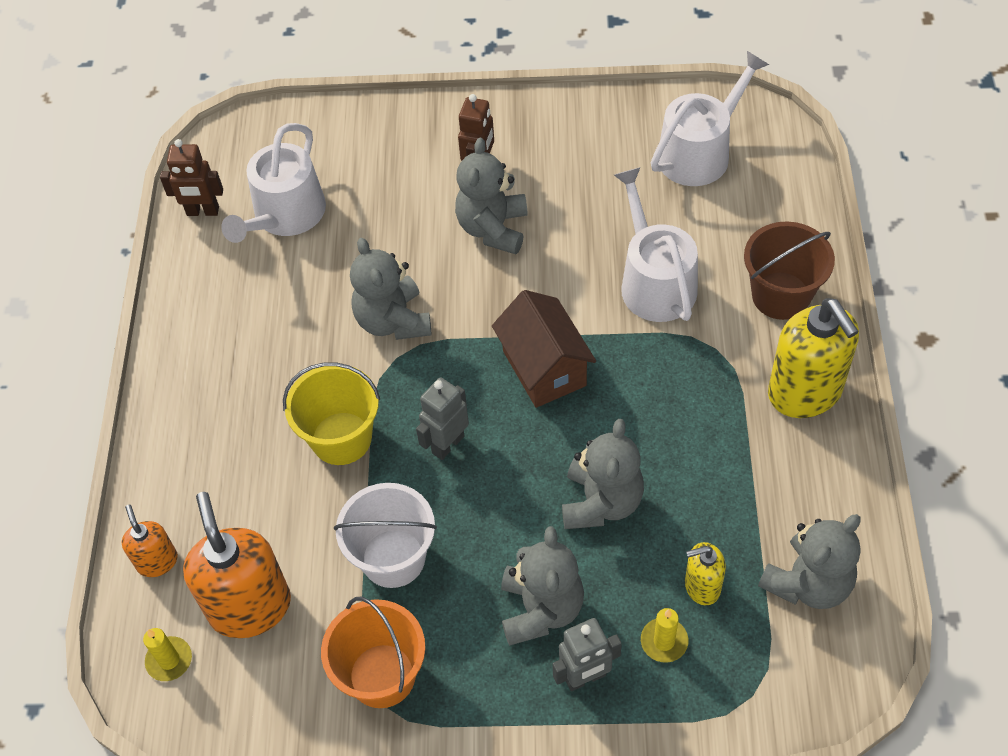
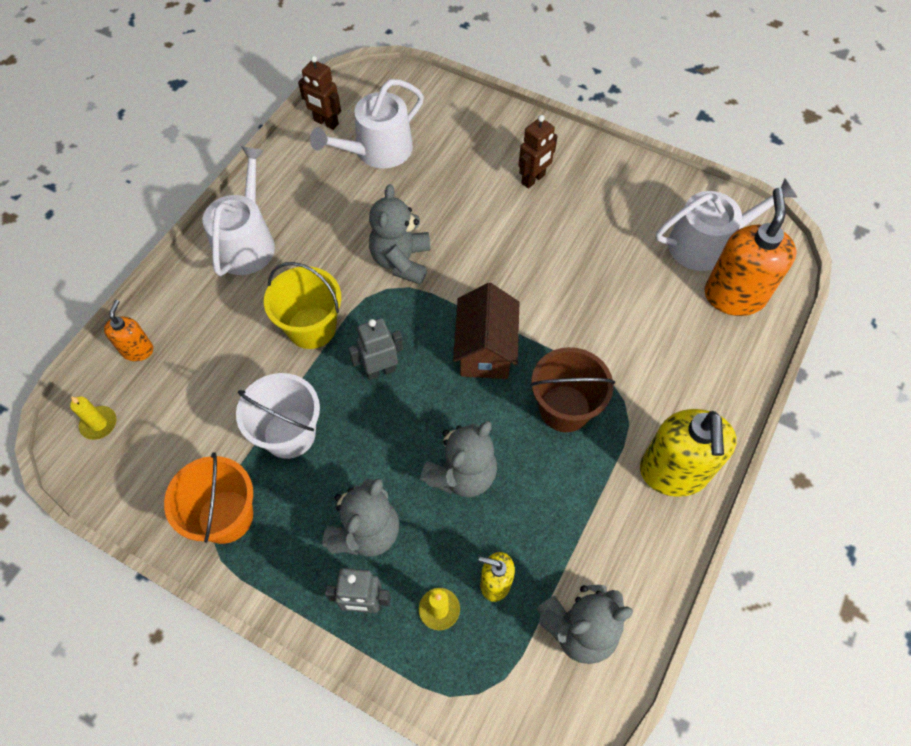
camera: 25 degrees right, 5 degrees up
(250, 606) = (173, 415): orange soap dispenser -> orange soap dispenser (734, 296)
(493, 228) = (515, 228): grey teddy bear -> none
(654, 281) = (609, 325): white watering can -> white watering can (247, 242)
(780, 295) = (701, 385): brown bucket -> brown bucket (564, 408)

